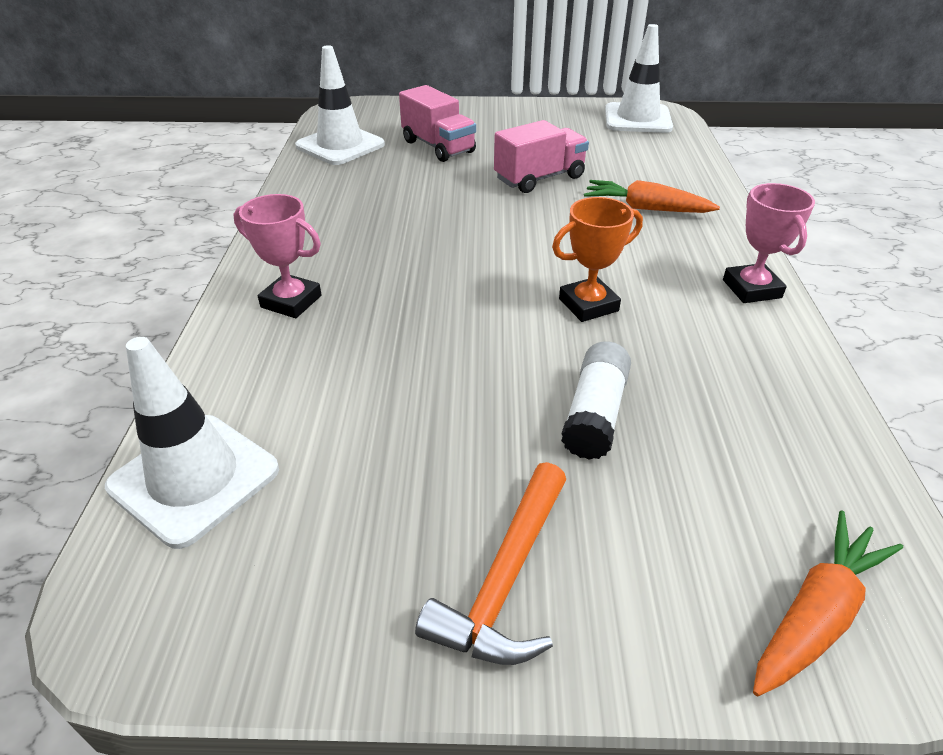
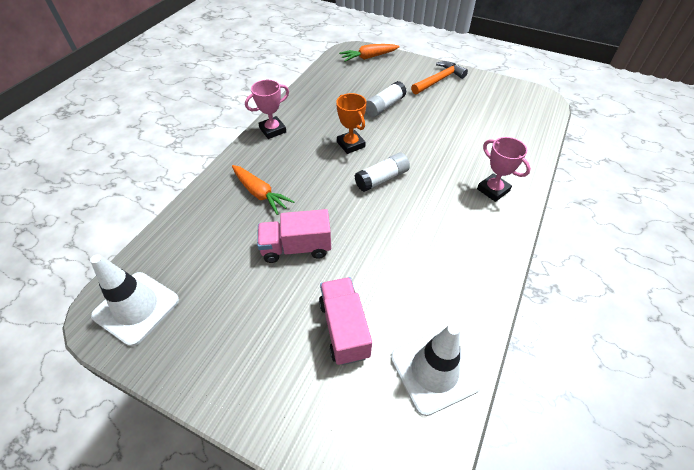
camera: 155 degrees left, 10 degrees up
(194, 478) = (530, 125): white traffic cone -> none
(490, 268) = (382, 179): none -> white glue stick
(588, 305) = (351, 144): orange trophy -> orange trophy turned 60 degrees clockwise
(751, 289) = (272, 130): pink trophy -> pink trophy turned 45 degrees clockwise

